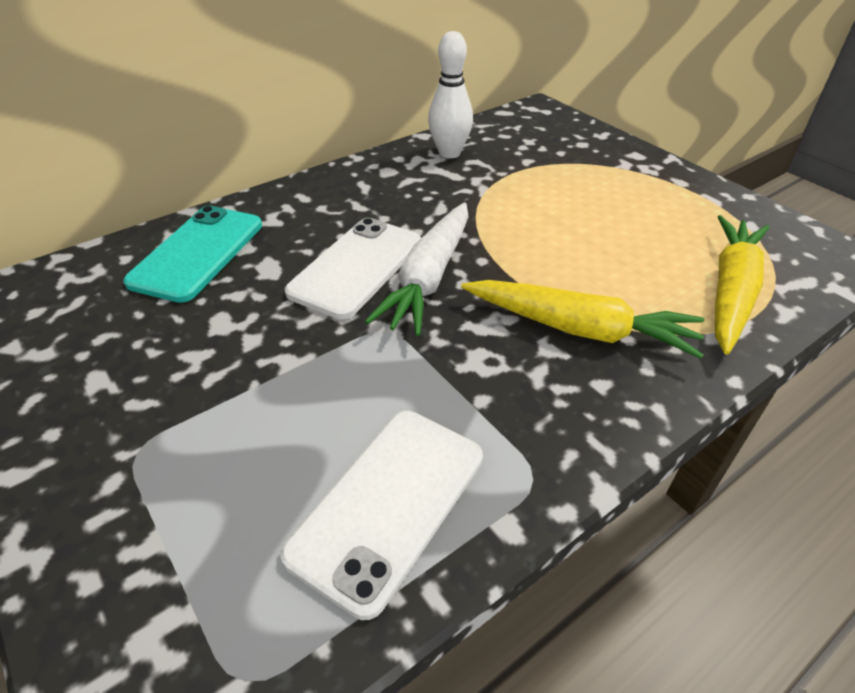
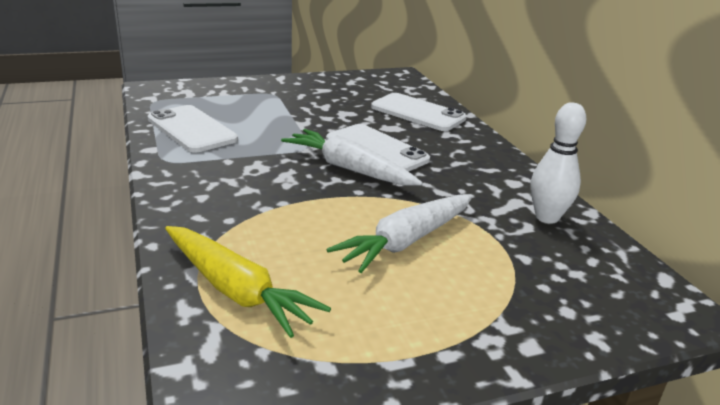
camera: 105 degrees right, 15 degrees down
(198, 253) = (417, 113): turquoise phone -> white phone
(557, 215) = (406, 241): none -> white carrot
(580, 329) = (254, 205): yellow carrot -> none

